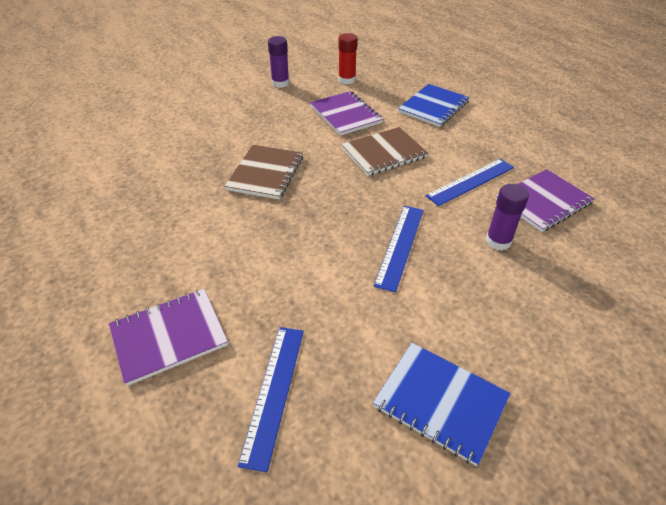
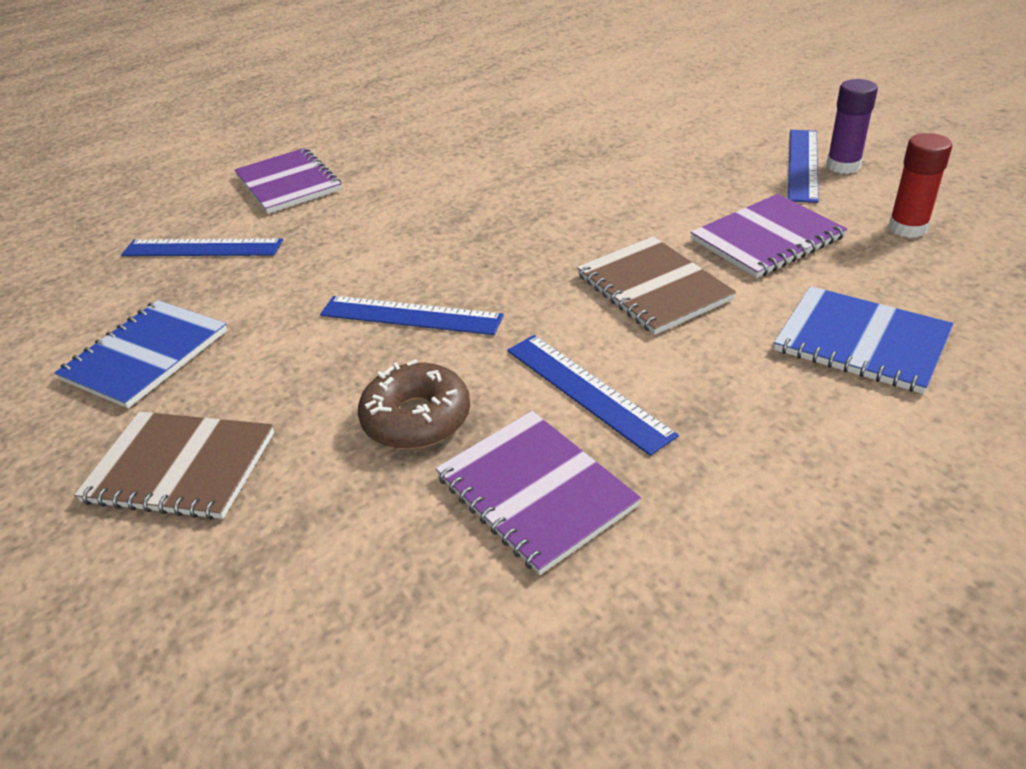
camera: 90 degrees right, 5 degrees down
(266, 173) = (567, 192): brown notebook -> brown notebook (180, 467)
(273, 93) = (803, 164): none -> blue ruler
(498, 241) = (416, 418): purple glue stick -> brown donut

